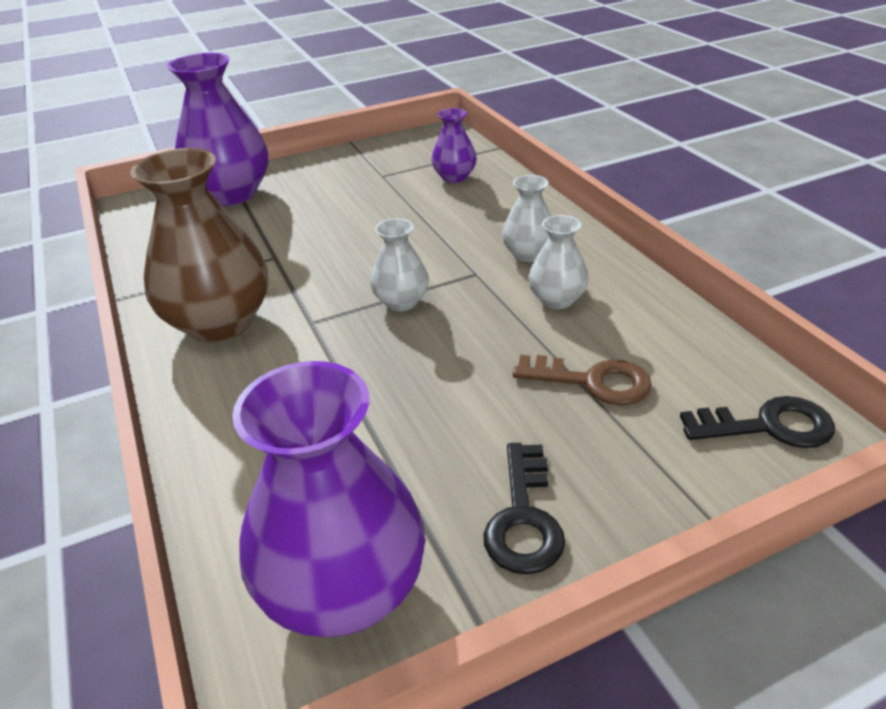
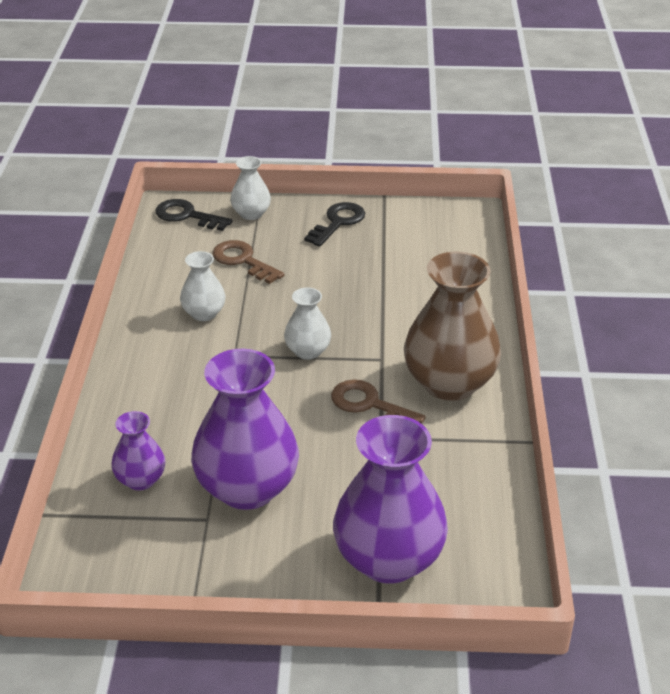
camera: 155 degrees left, 0 degrees up
(300, 276) = (369, 404): none -> brown key
(344, 589) = (432, 225): purple vase -> purple vase (247, 488)
(528, 254) = (179, 356): white vase -> white vase (251, 214)

